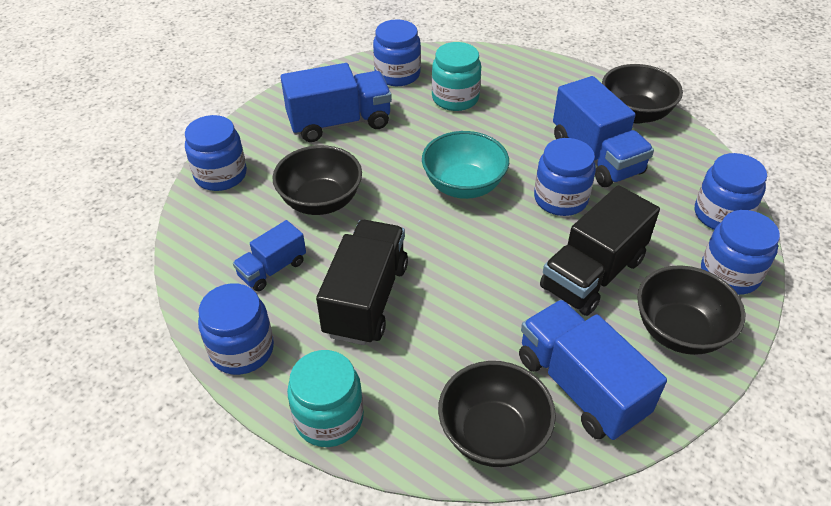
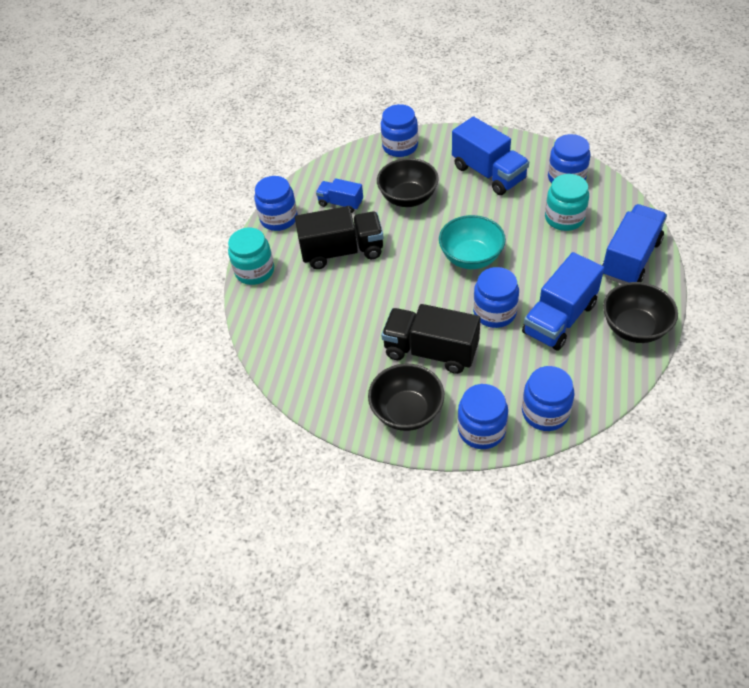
camera: 70 degrees right, 5 degrees up
(493, 434) = (278, 342): black bowl -> none
(580, 386) = (332, 371): blue truck -> blue truck (630, 258)

